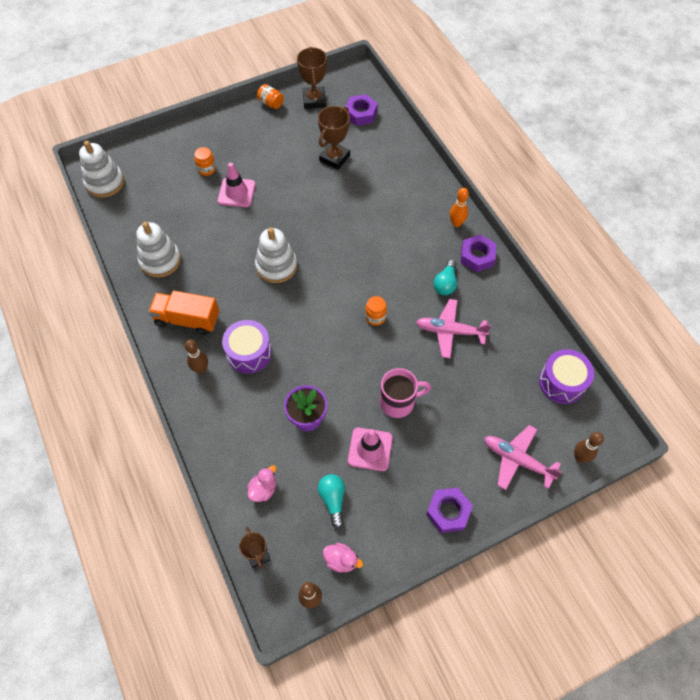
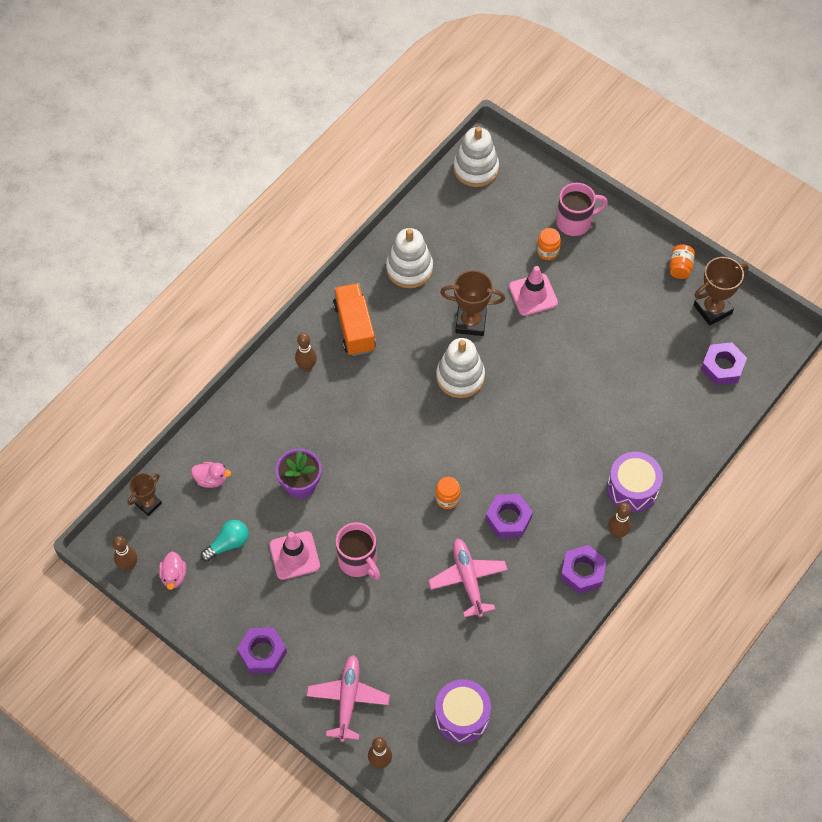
camera: 65 degrees right, 0 degrees up
(194, 144) = (575, 222): none -> pink mug
(249, 353) = (345, 400): purple drum -> purple drum (632, 488)
(334, 158) = (638, 368): brown trophy -> brown trophy (470, 322)
(412, 284) = (508, 519): none -> purple nut
(445, 283) = (527, 552): turquoise light bulb -> none
(456, 223) = (617, 533): orange bowling pin -> brown bowling pin

